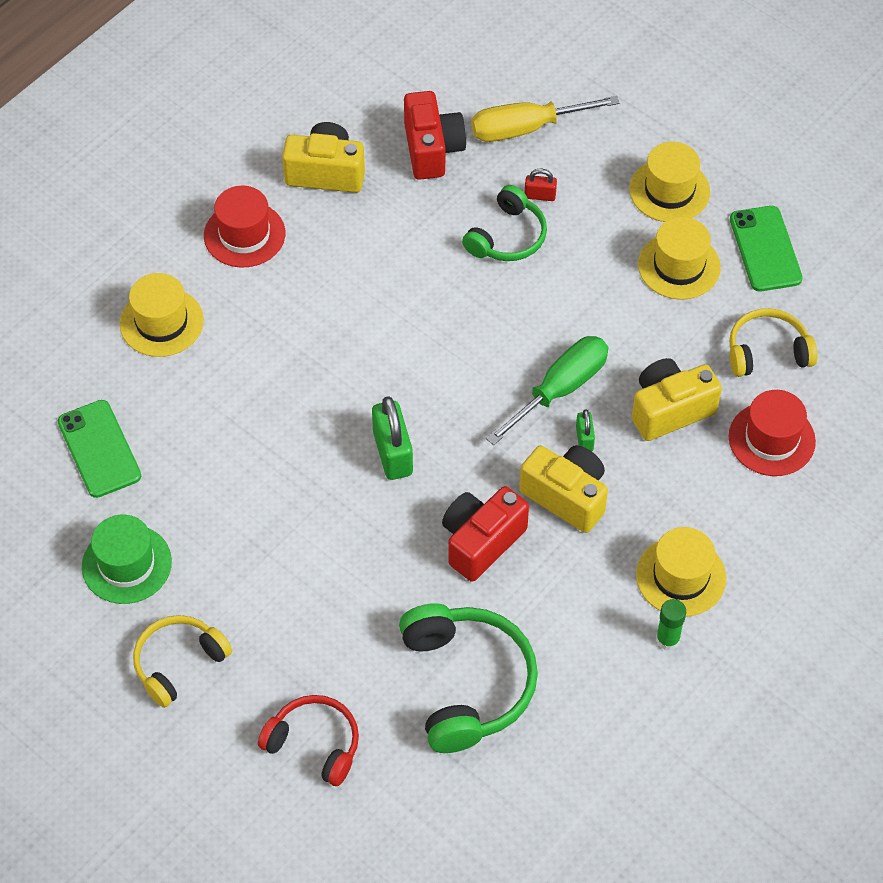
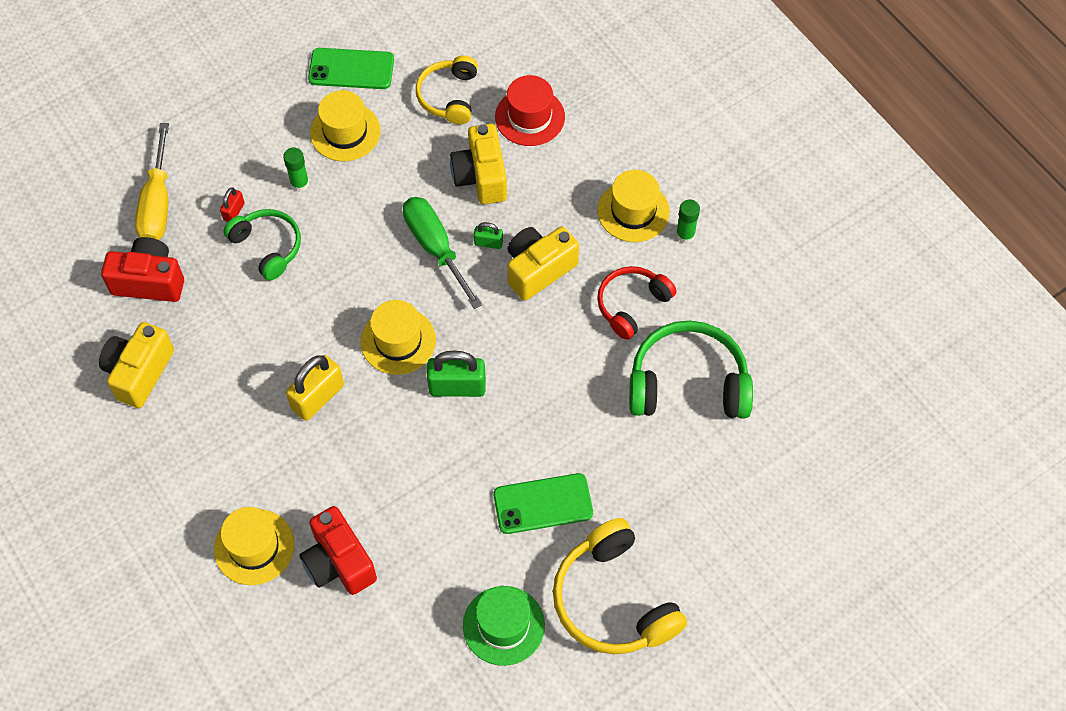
camera: 75 degrees left, 5 degrees up
(99, 449) = (375, 627): green phone -> green phone (543, 504)
(178, 663) = (613, 600): yellow headphones -> yellow headphones, size x1.59
(244, 234) = (182, 456): red hat -> none
(314, 744) = (714, 508): red headphones -> red headphones (631, 304)
(343, 330) = (317, 397): none -> yellow padlock
(481, 541) = (562, 341): red camera -> red camera (339, 562)
(596, 243) = (300, 184): none -> green glue stick
(669, 190) = (267, 117): yellow hat -> yellow hat (398, 341)

